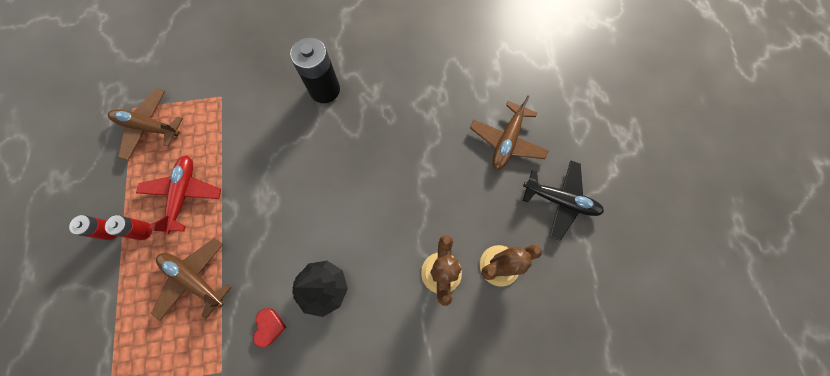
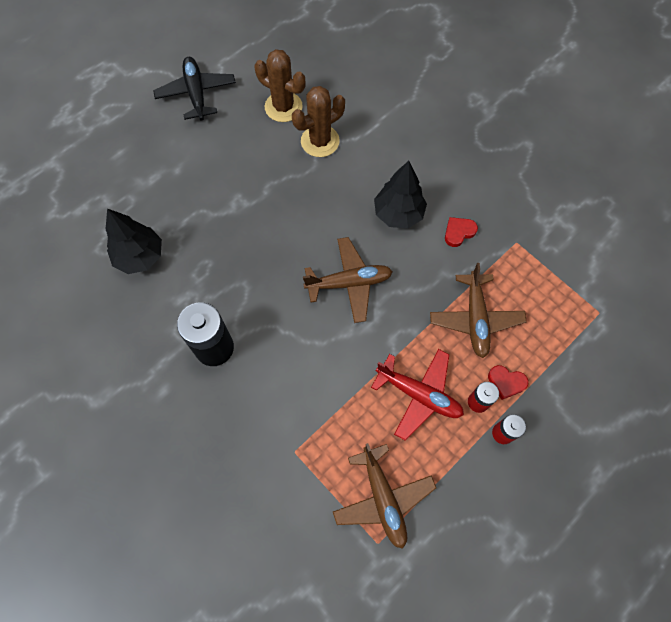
camera: 125 degrees left, 5 degrees down
(136, 262) = (506, 382): none -> red heart
(183, 195) = (419, 395): red plane -> red plane turned 120 degrees counterclockwise
(428, 81) = (140, 256): none -> black tree
(507, 141) = (164, 157): brown plane -> brown plane (349, 283)

